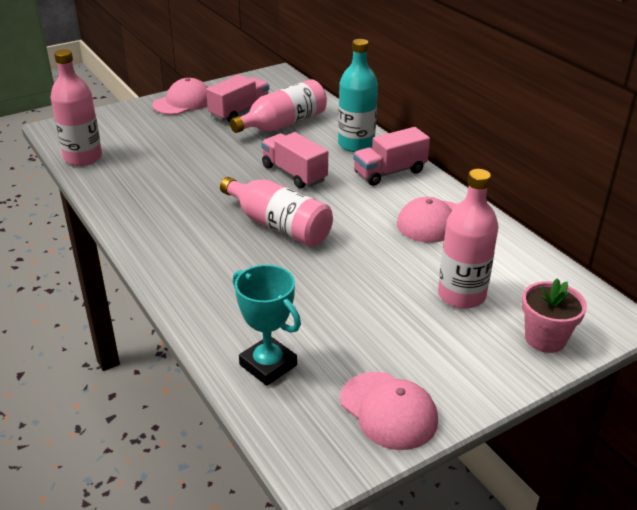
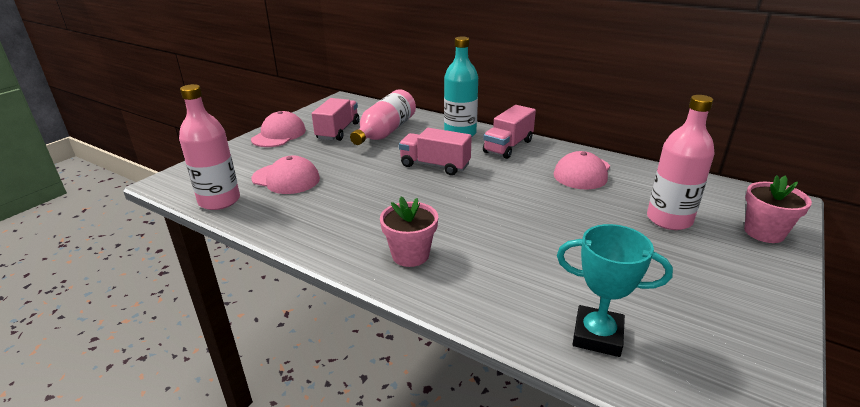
camera: 25 degrees left, 5 degrees down
(188, 252) = (410, 255): none -> pink flower pot
(279, 226) = (467, 209): pink bottle -> none
(388, 410) = (741, 336): pink cap -> pink cap (286, 179)

